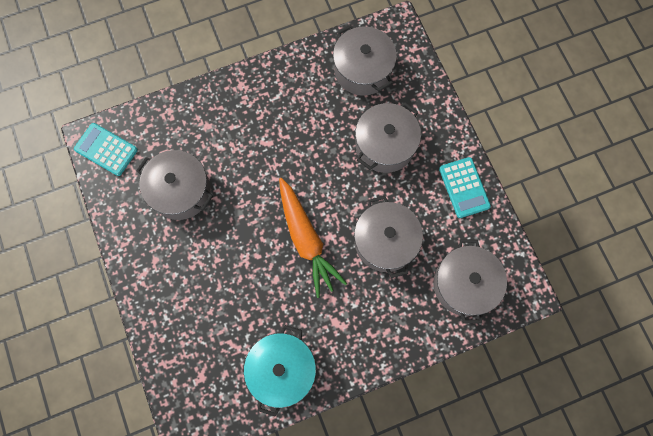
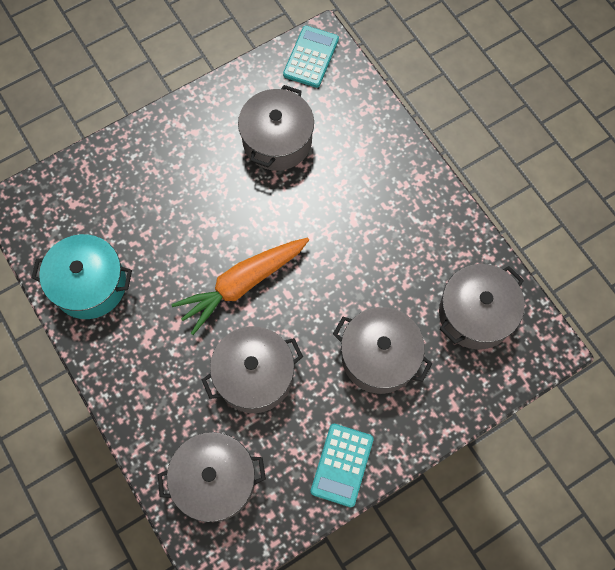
camera: 80 degrees right, 5 degrees down
(464, 187) = (342, 465): turquoise calculator -> turquoise calculator turned 45 degrees counterclockwise

